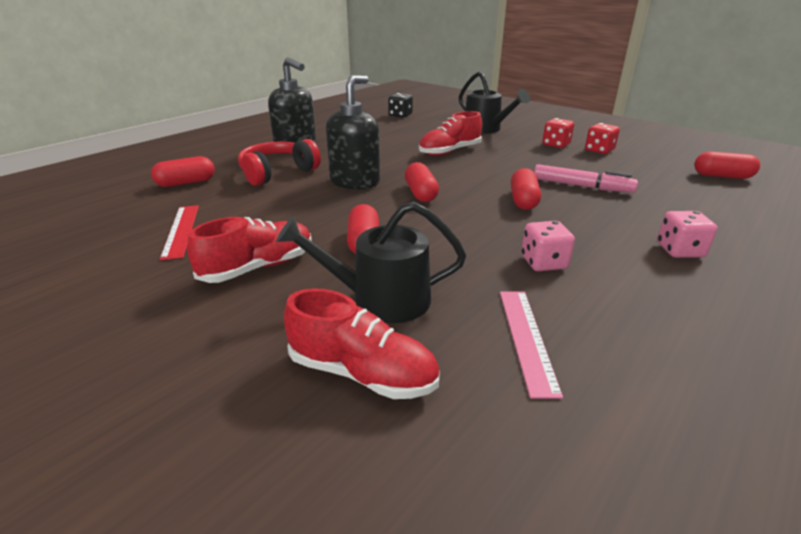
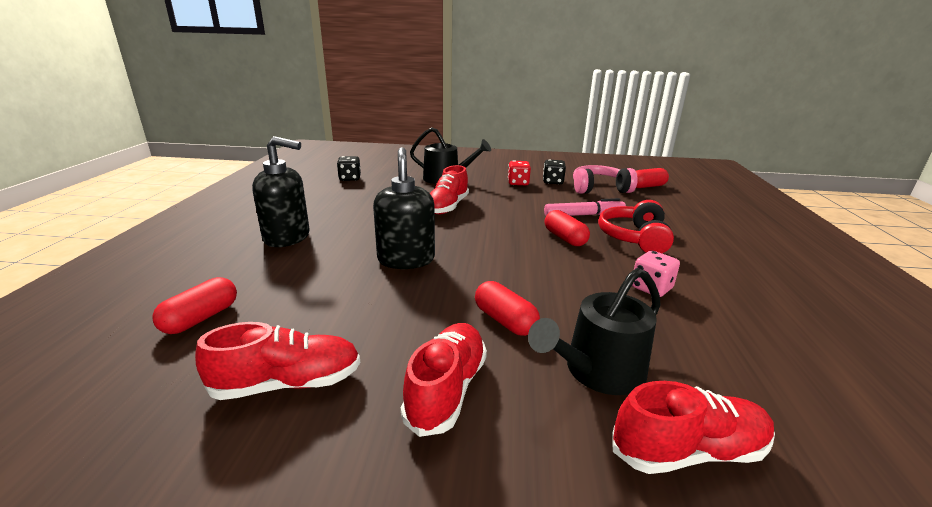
camera: 35 degrees left, 5 degrees down
(181, 230) = (288, 383): red ruler -> red shoe
(277, 173) = (307, 272): red headphones -> red headphones (634, 238)
(421, 193) = (481, 254): red capsule -> none
(526, 338) = (730, 356): pink ruler -> none
(599, 150) = (553, 182): red dice -> black dice
(647, 167) = (599, 189): none -> pink headphones
(679, 250) = (703, 249): pink dice -> none

